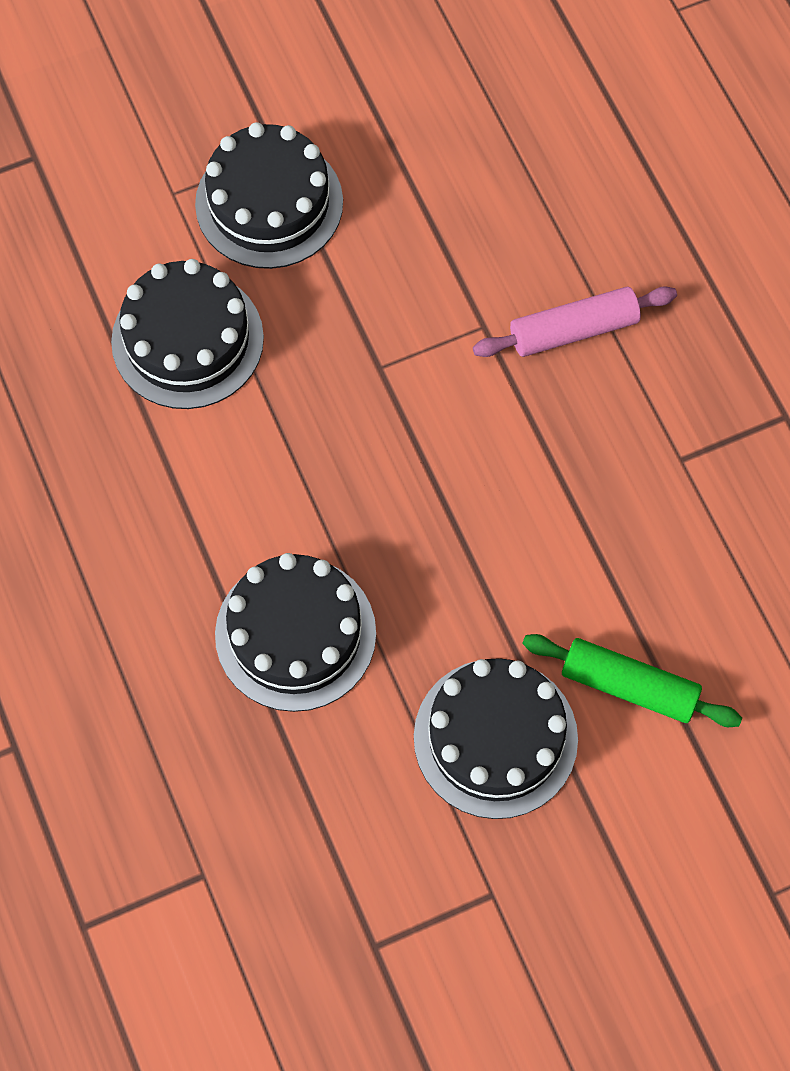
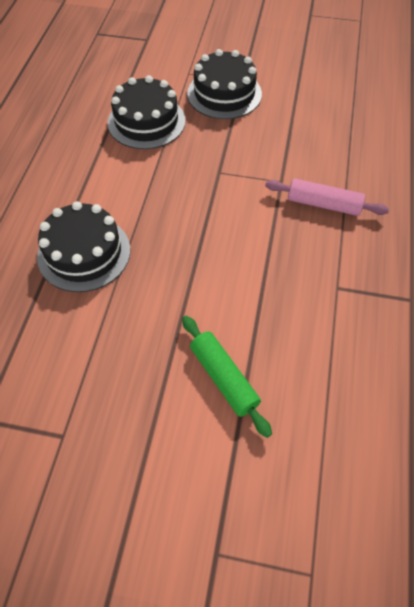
camera: 35 degrees right, 10 degrees down
(495, 738) = (133, 358): black cake -> none

